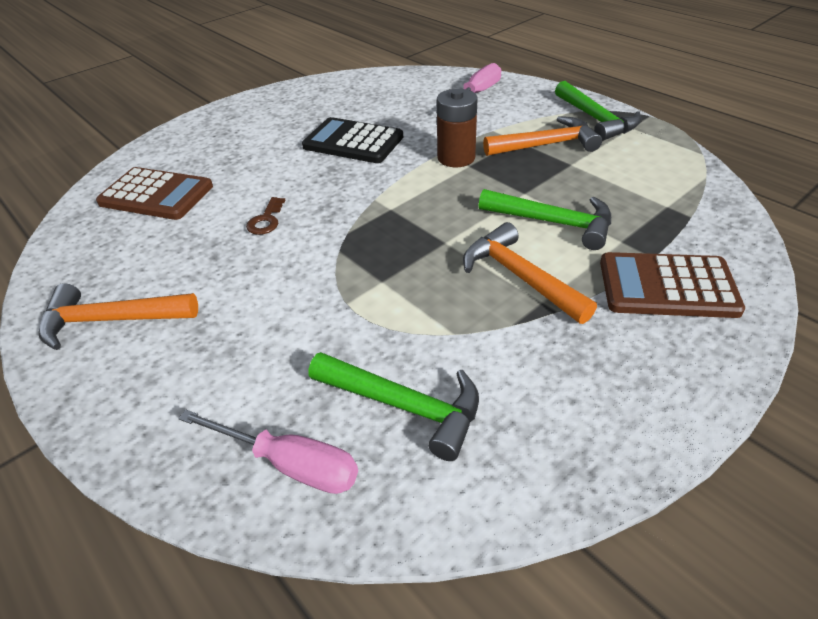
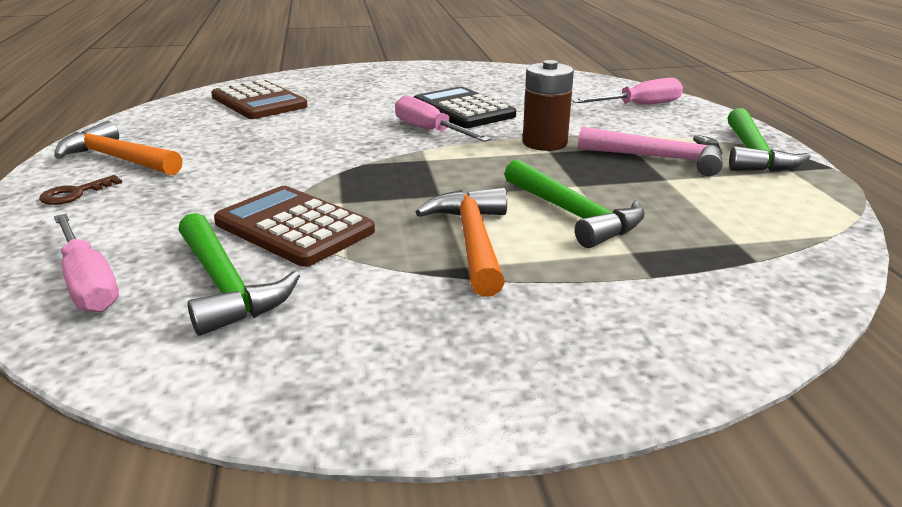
camera: 30 degrees right, 15 degrees down
(266, 220) = (312, 137): brown key -> brown key (74, 194)
(356, 176) = (430, 131): none -> pink screwdriver
(546, 145) = (659, 158): orange hammer -> pink hammer
(667, 286) = (629, 304): brown calculator -> brown calculator (294, 227)

